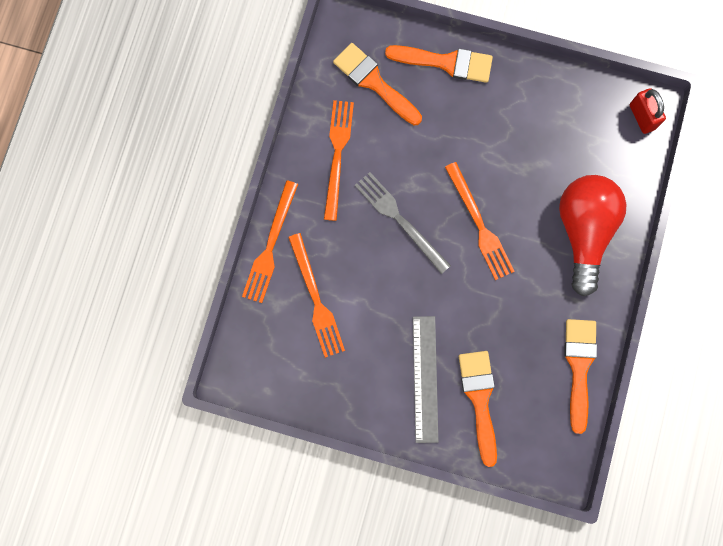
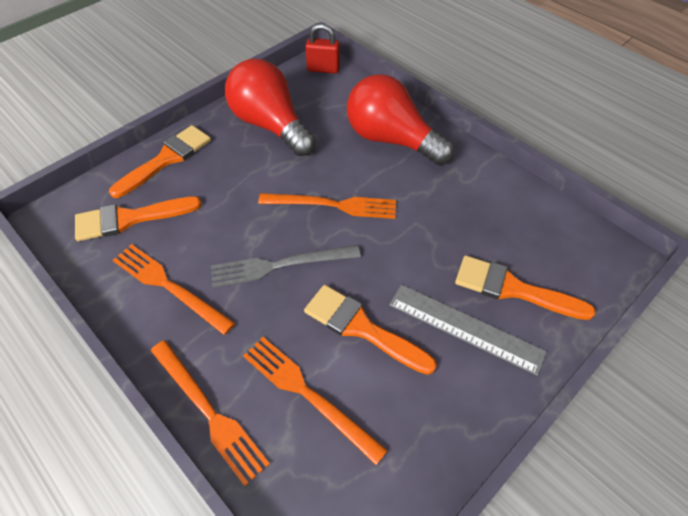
camera: 60 degrees left, 25 degrees down
(316, 299) = (308, 394): orange fork -> orange fork turned 150 degrees counterclockwise
(536, 118) = (270, 125): none -> red light bulb
(579, 367) = (516, 196): orange brush -> orange brush (361, 328)

